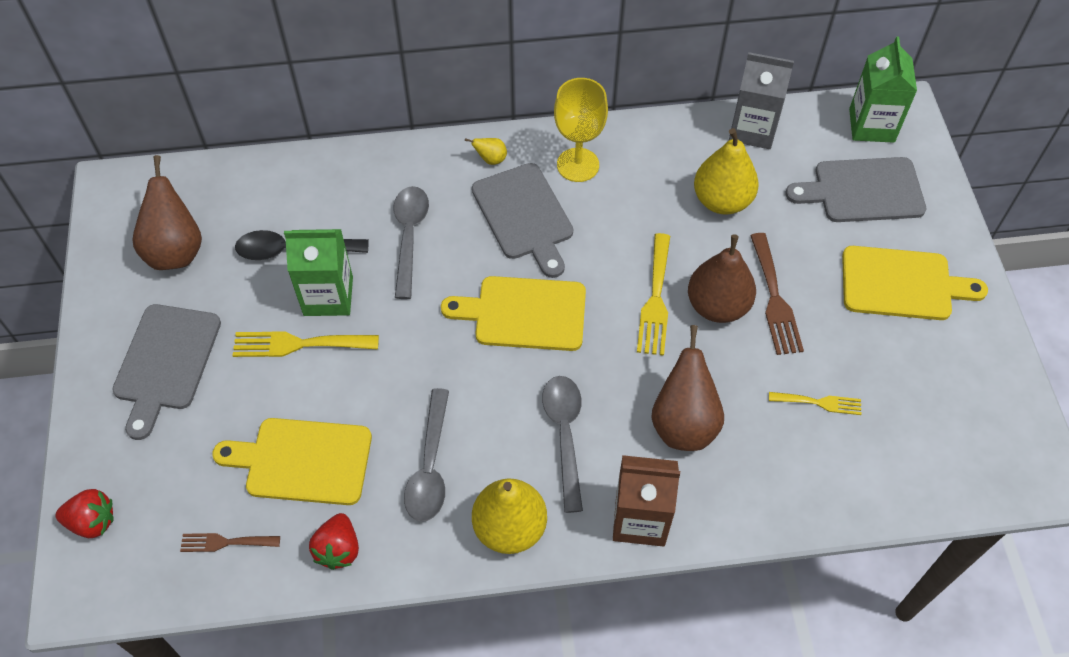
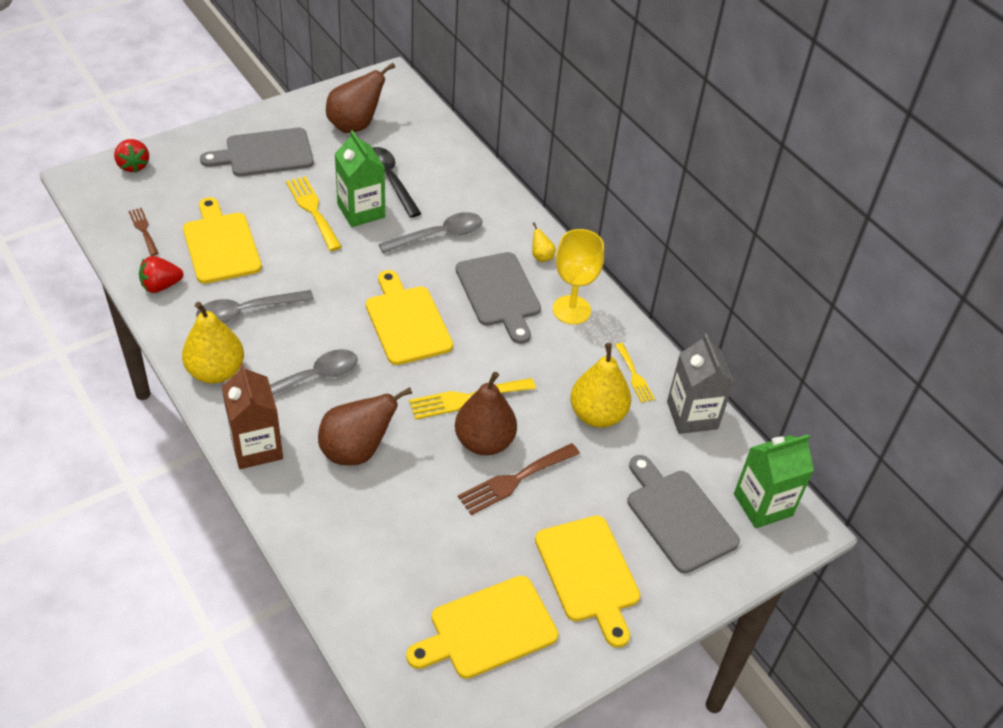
camera: 60 degrees right, 10 degrees down
(524, 216) = (499, 293): grey cutting board -> grey cutting board turned 60 degrees counterclockwise
(819, 402) = (424, 540): yellow fork -> yellow fork (634, 375)
(937, 388) = (487, 629): none -> yellow cutting board

